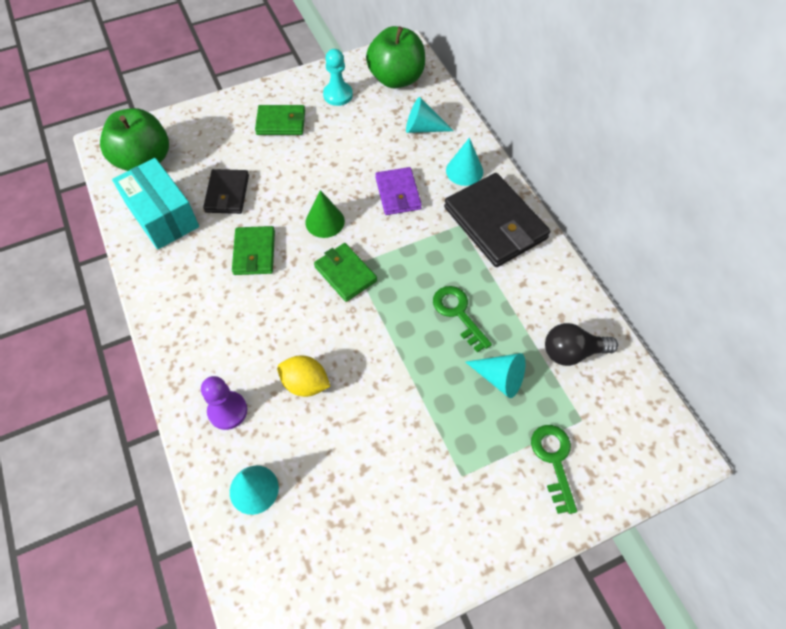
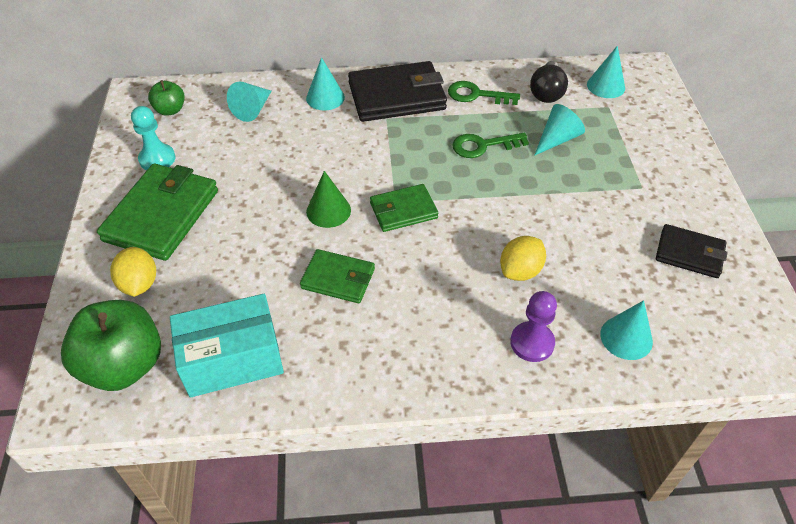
camera: 70 degrees left, 10 degrees down
(213, 138) = (139, 284): none -> yellow lemon
(227, 194) = (237, 287): black wallet -> black wallet (689, 254)
(281, 122) = (162, 215): green wallet -> green wallet, size x1.73
(396, 78) = (170, 110): green apple -> green apple, size x0.52
(398, 193) = (324, 148): purple wallet -> none
(554, 460) = (639, 131): green key -> green key (476, 95)
(618, 410) = (606, 86): none -> turquoise cone

